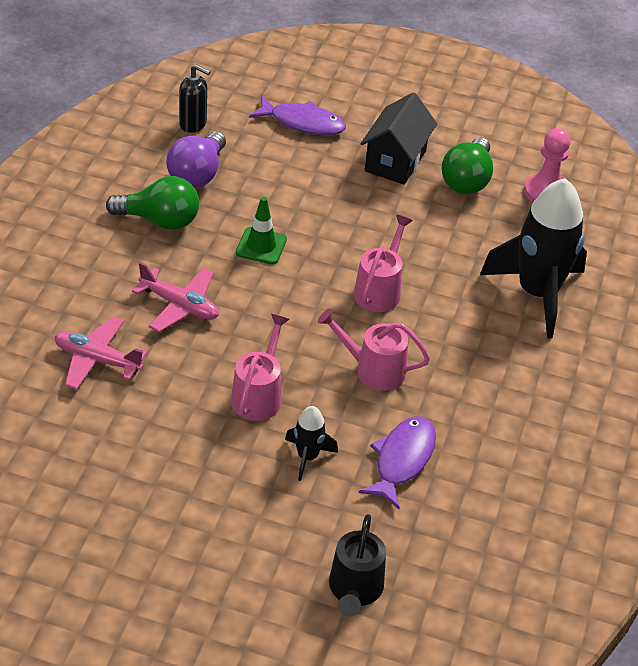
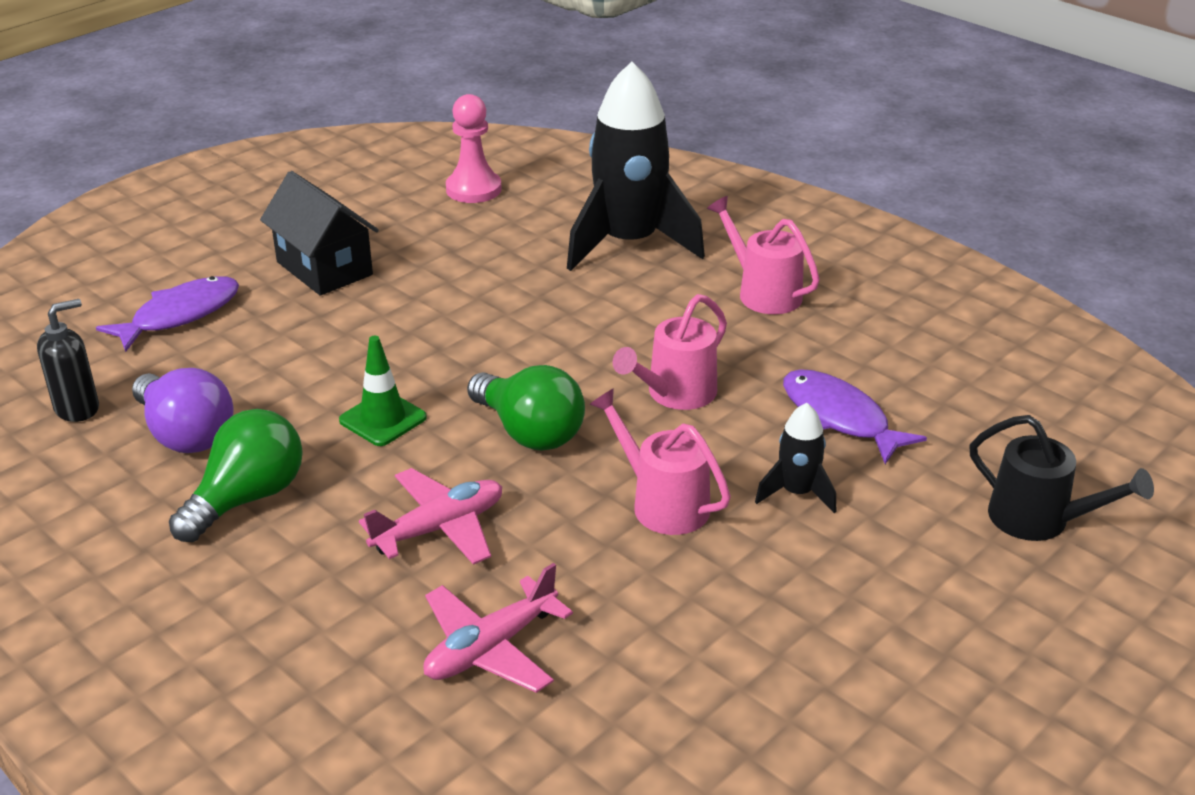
camera: 60 degrees left, 10 degrees down
(380, 290) = (541, 348): pink watering can -> pink watering can (763, 292)
(467, 180) = (406, 231): green light bulb -> green light bulb (529, 432)

